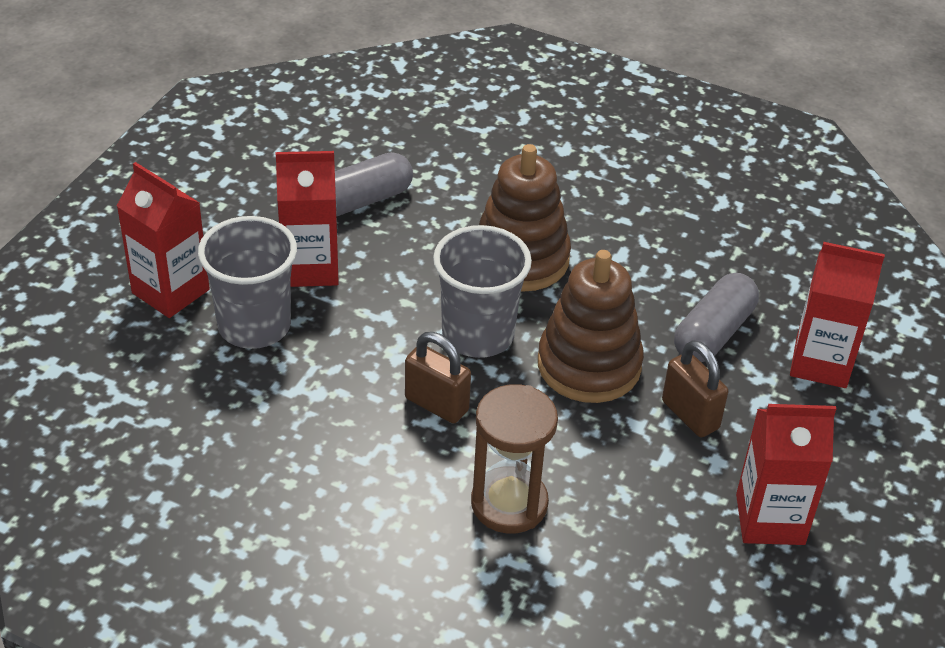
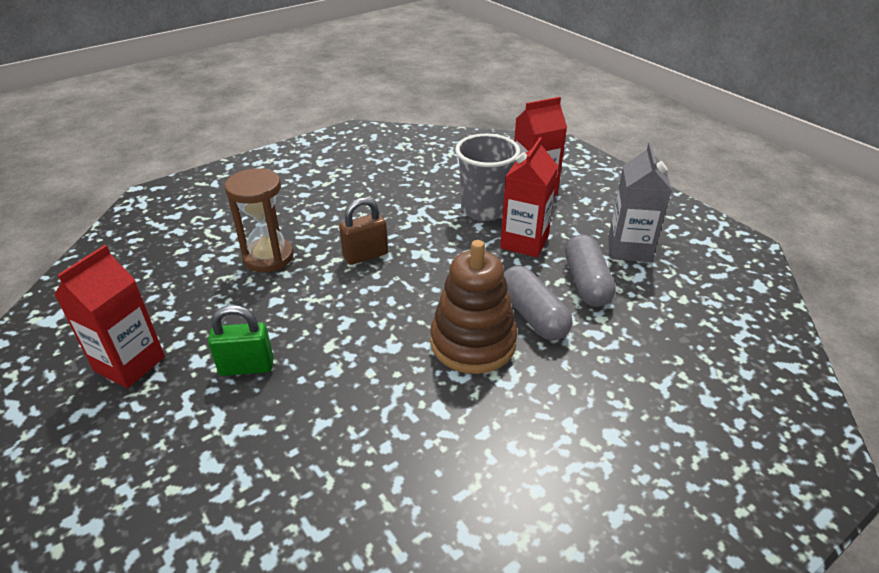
camera: 120 degrees right, 5 degrees down
(270, 181) = (629, 249): none -> grey carton
(478, 335) = (409, 292): grey cup -> none
(589, 365) = (338, 334): brown stacking toy -> none
(690, 415) = (246, 367): brown padlock -> green padlock
(713, 333) = (306, 425): grey capsule -> grey capsule (533, 315)
(821, 363) = (210, 486): red carton -> none

